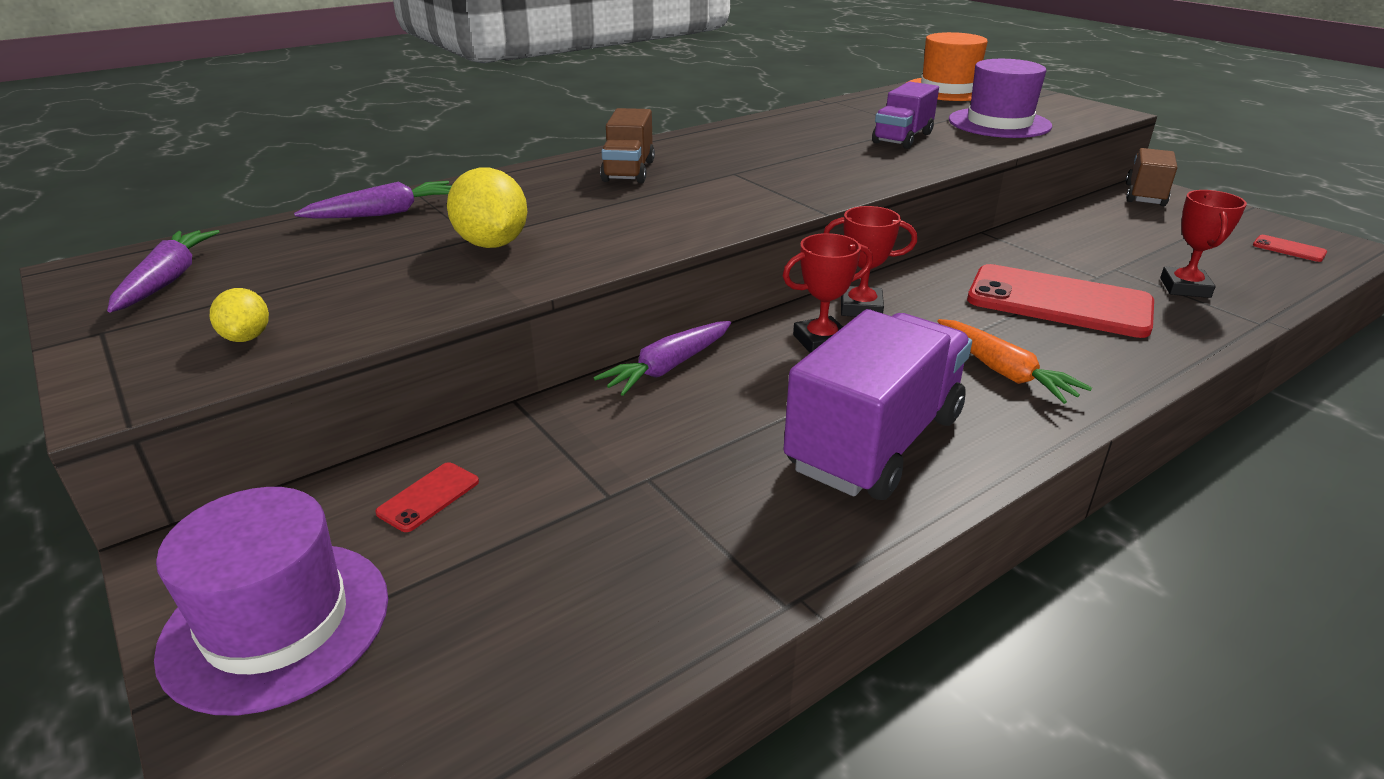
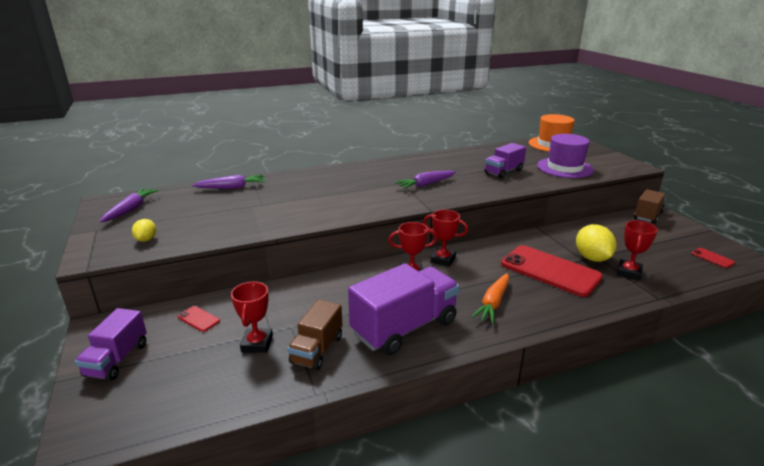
camera: 15 degrees right, 5 degrees down
(276, 623) = (117, 359): purple hat -> purple truck
(429, 497) = (198, 319): red phone -> red phone turned 75 degrees clockwise
(492, 244) = (267, 208): yellow lemon -> yellow lemon (592, 258)
(594, 526) = (257, 343): none -> red trophy
(629, 171) = (352, 177): brown truck -> brown truck (317, 349)
(668, 367) = (331, 276): purple carrot -> purple carrot (426, 184)
(1004, 371) = (493, 303): orange carrot -> orange carrot turned 45 degrees clockwise

